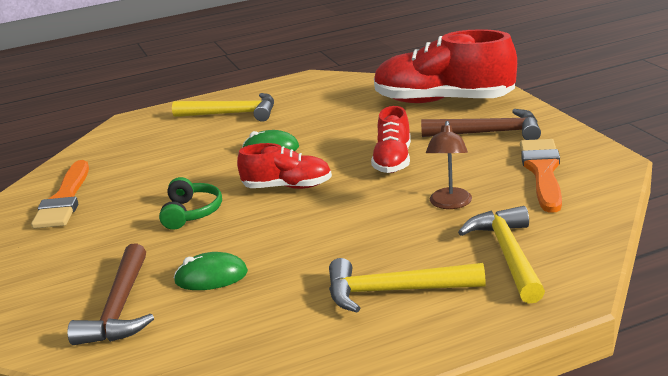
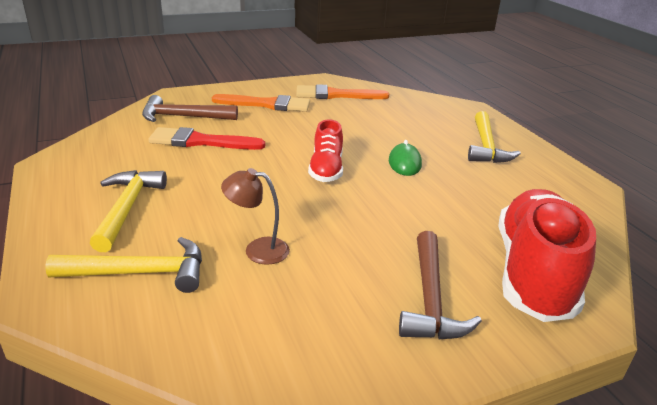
camera: 85 degrees right, 5 degrees up
(191, 213) = (297, 133): green headphones -> none
(211, 277) = (200, 141): green mouse -> red brush
(393, 161) = (365, 224): red shoe -> none
(542, 172) = (308, 327): orange brush -> orange brush (267, 104)

